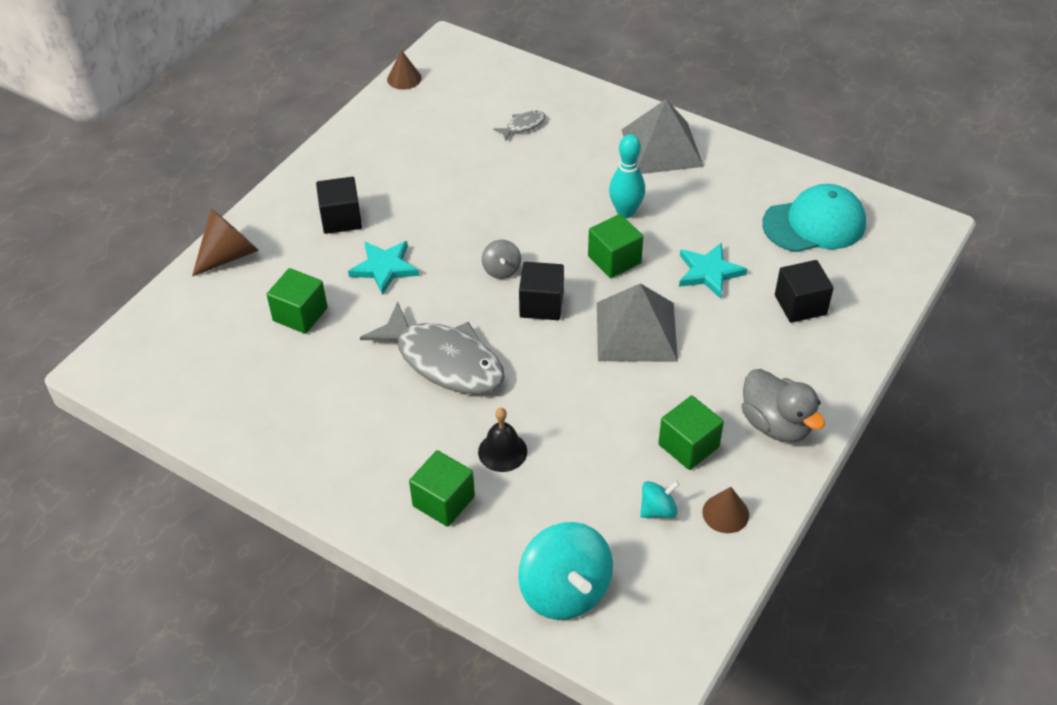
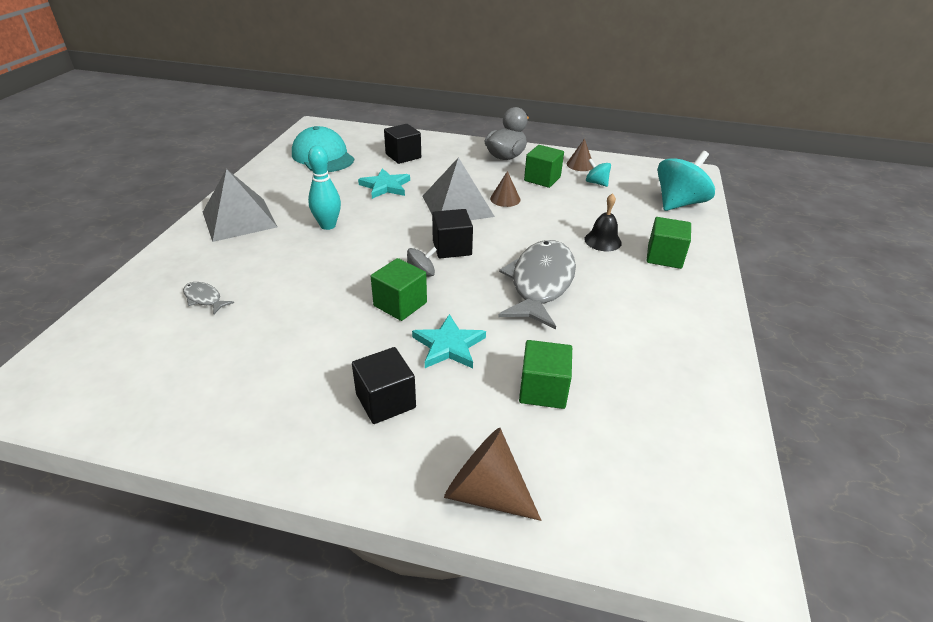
camera: 110 degrees left, 10 degrees down
(404, 78) = (89, 419): brown cone -> brown cone (505, 199)
(614, 260) = (387, 223): green cube -> green cube (400, 304)

